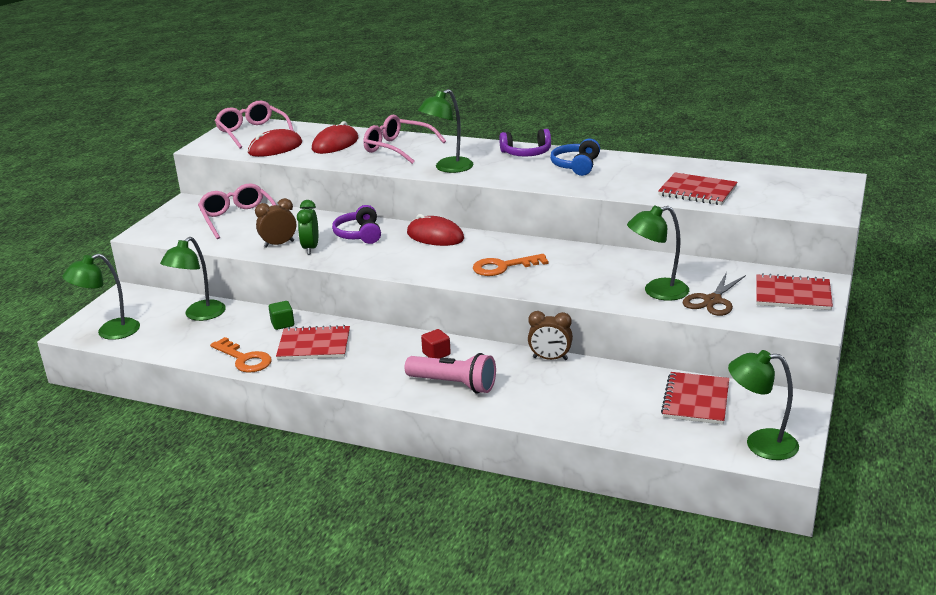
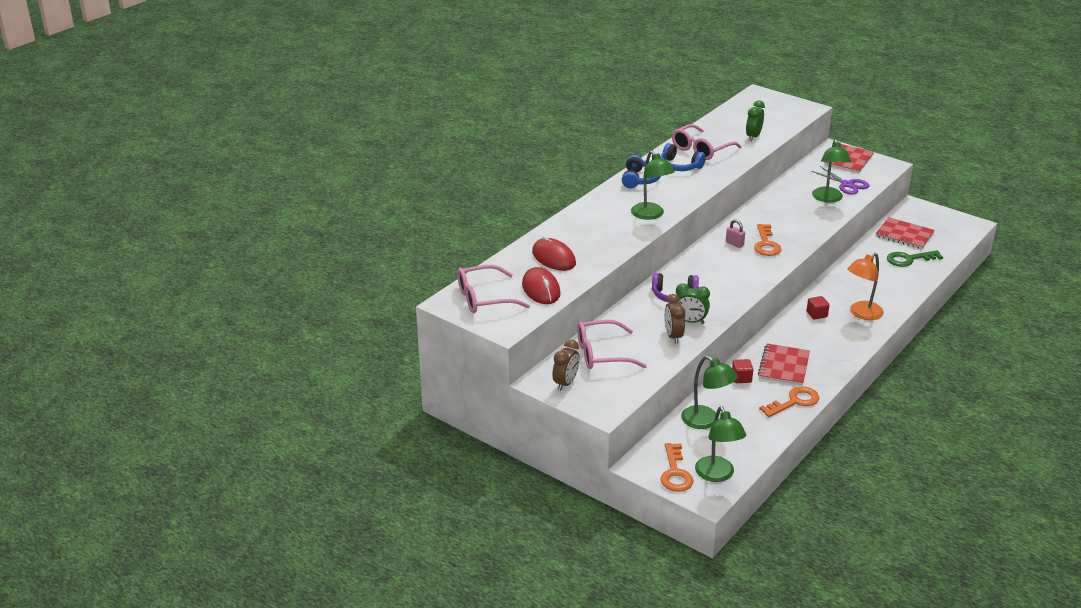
camera: 75 degrees left, 5 degrees up
(113, 311) = (675, 473): none -> orange key
(282, 324) = (741, 378): green cube -> red cube
(397, 148) = (587, 230): pink glasses -> pink glasses (701, 149)
(435, 236) = (696, 263): red mouse -> none
(454, 384) = (861, 314): pink flashlight -> orange lamp
(491, 250) = (734, 244): none -> pink padlock
(526, 153) = (640, 179): purple headphones -> blue headphones
(550, 358) = (838, 272): brown clock -> brown clock (566, 383)
(624, 409) = (909, 259): none -> green key
(697, 191) = (753, 137): red notebook -> green clock
(712, 300) = (847, 184): brown scissors -> purple scissors
(760, 444) = (954, 227): green lamp -> none

